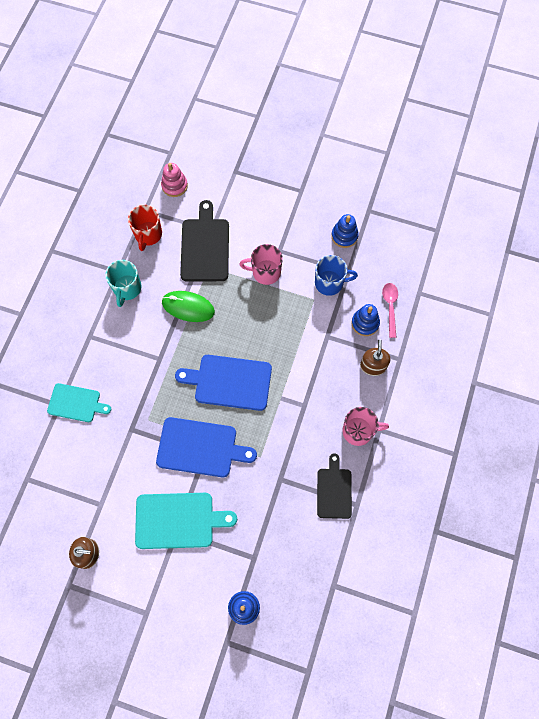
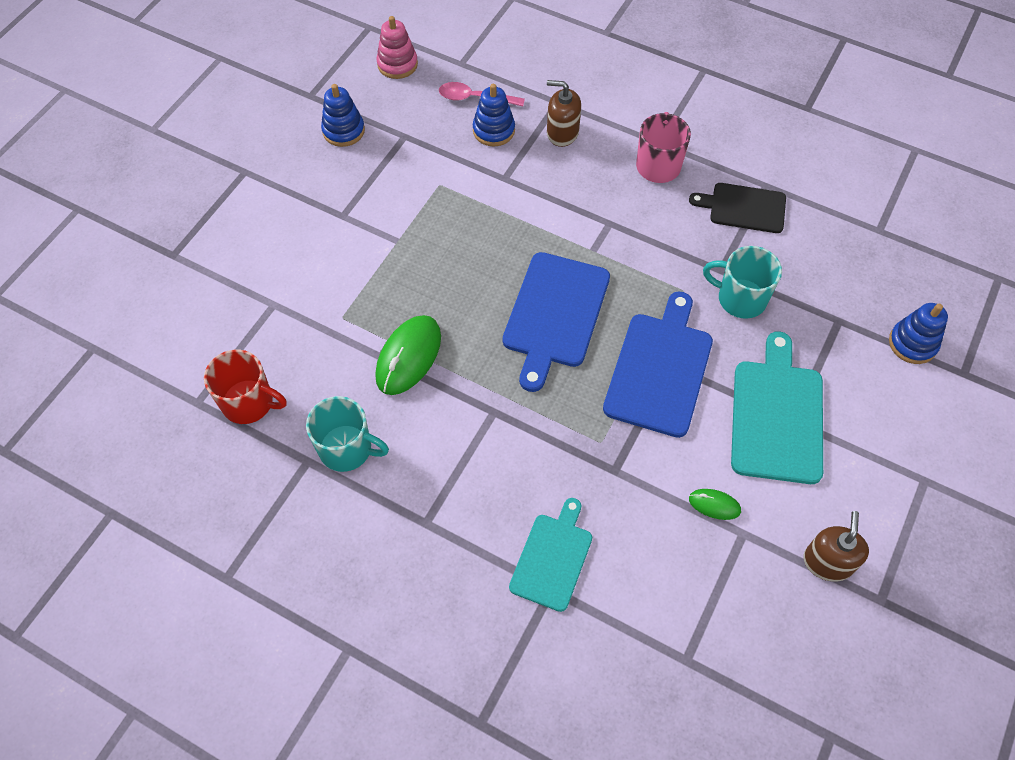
camera: 80 degrees left, 10 degrees down
(116, 487) = (714, 505): none -> green mouse
(174, 186) = (165, 349): pink stacking toy -> pink stacking toy (397, 64)
(205, 247) = (302, 317): black cutting board -> none
(260, 493) = (740, 298): none -> turquoise mug
(265, 272) = (375, 239): pink mug -> none
(330, 283) = (417, 161): blue mug -> none

